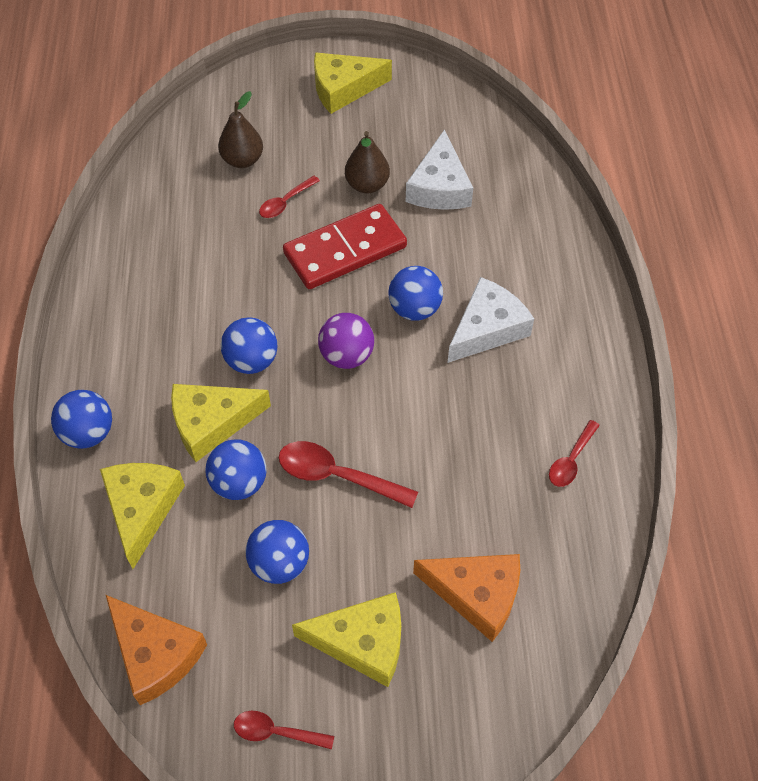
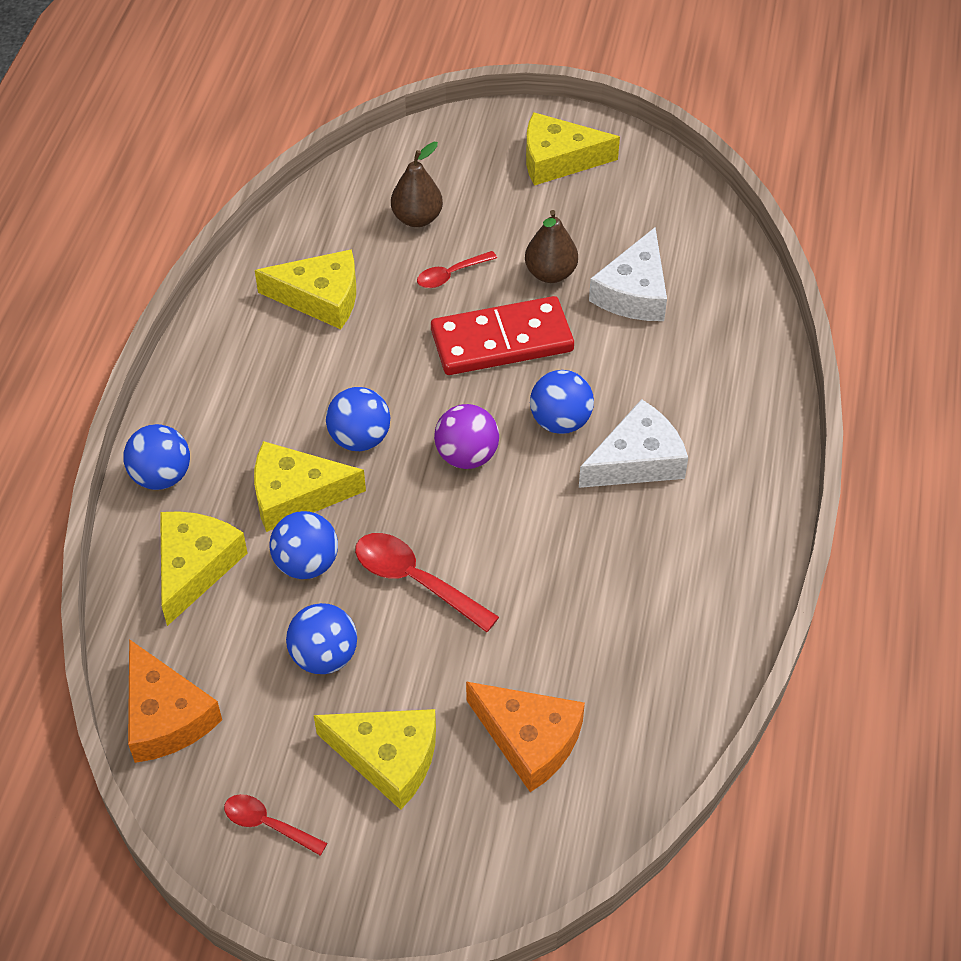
camera: 15 degrees right, 5 degrees down
(181, 244) = (320, 297): none -> yellow cheese
(571, 460) = (685, 624): red spoon -> none

